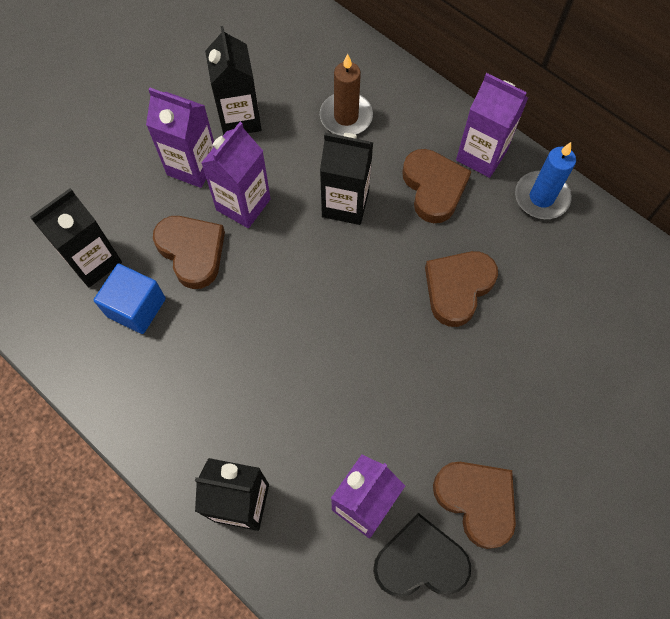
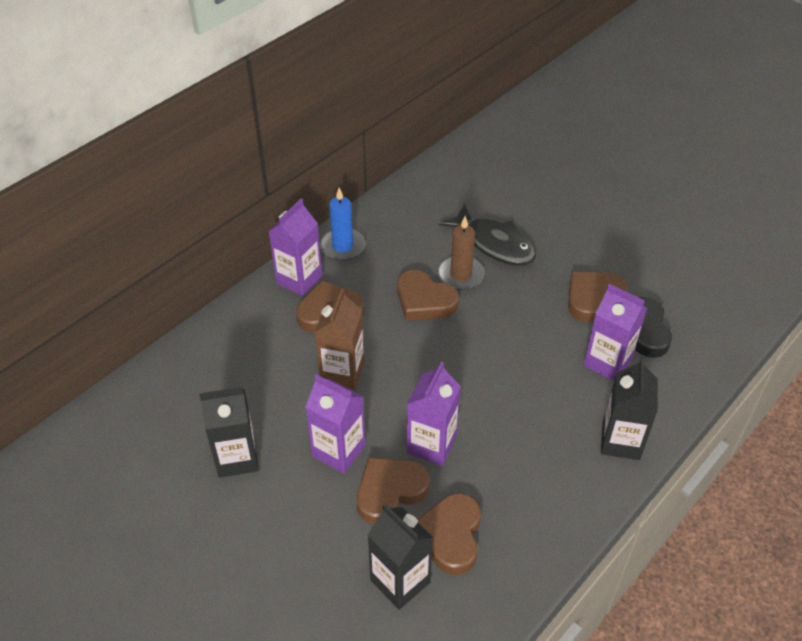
camera: 90 degrees left, 20 degrees down
(136, 307) = (450, 536): blue cube -> brown heart
(192, 166) = (291, 497): purple carton -> purple carton (431, 445)
(345, 204) = (342, 372): black carton -> brown carton
(346, 117) = (246, 371): brown candle -> brown candle (461, 275)
(568, 377) = (494, 244): none -> black fish

